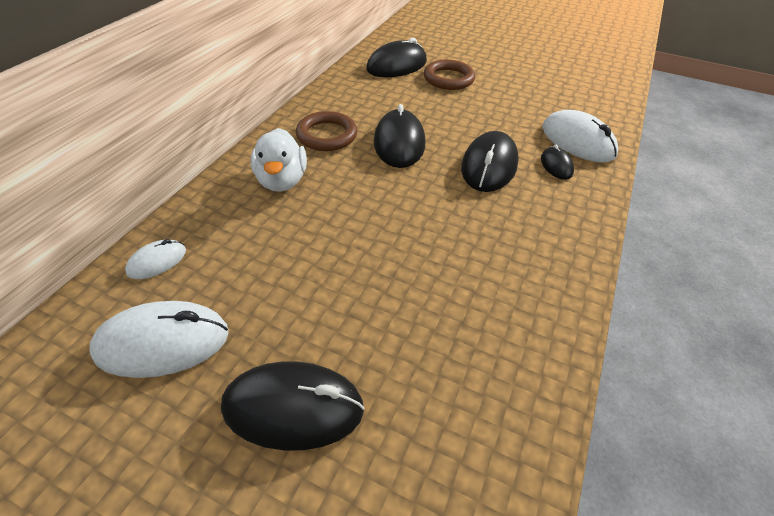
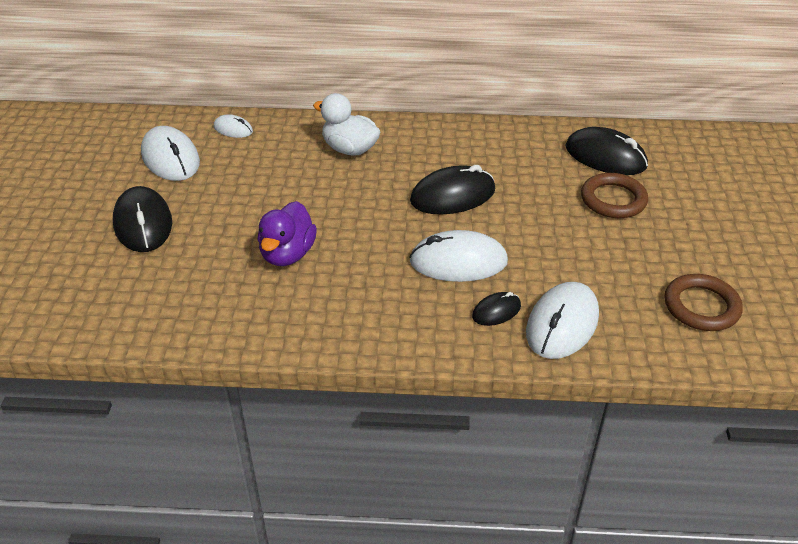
camera: 70 degrees right, 5 degrees down
(282, 181) = (350, 149): white duck -> white duck turned 60 degrees clockwise
(327, 135) = (431, 151): brown ring -> brown ring (701, 306)
(430, 271) = (287, 254): none -> purple duck
(489, 166) = (458, 261): black mouse -> white mouse

